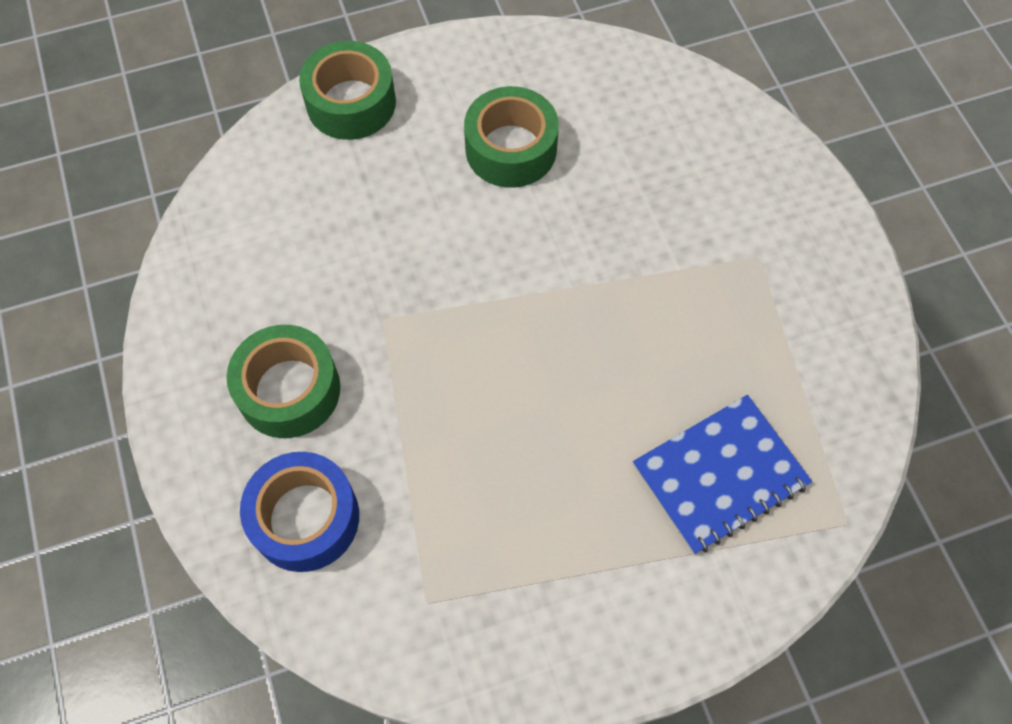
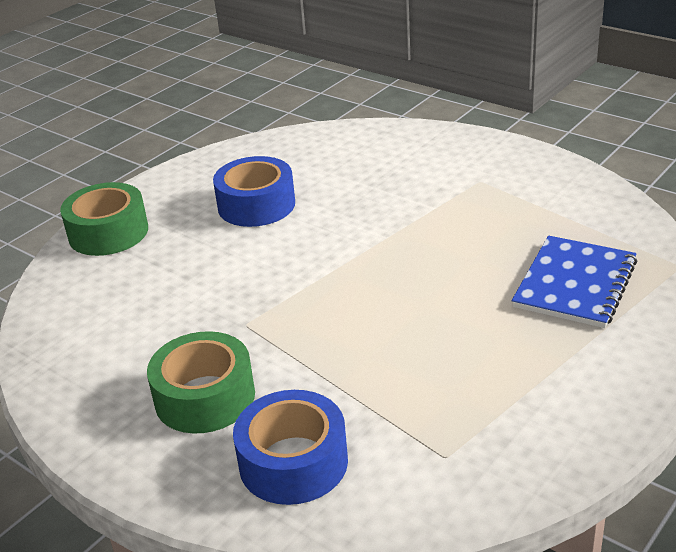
camera: 30 degrees left, 30 degrees down
(511, 149) = (256, 205): green tape -> blue tape

